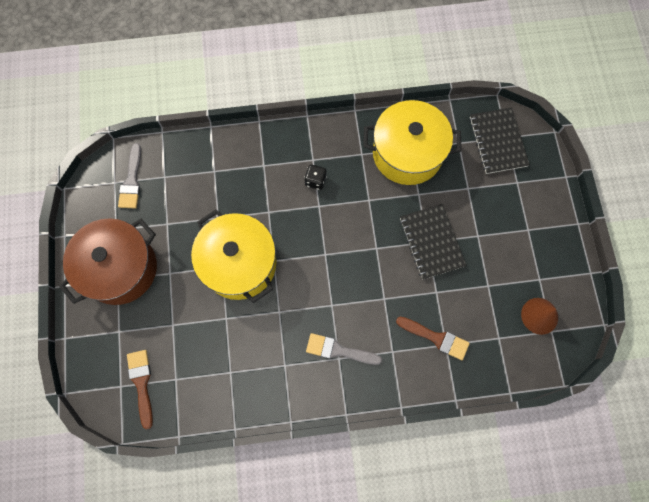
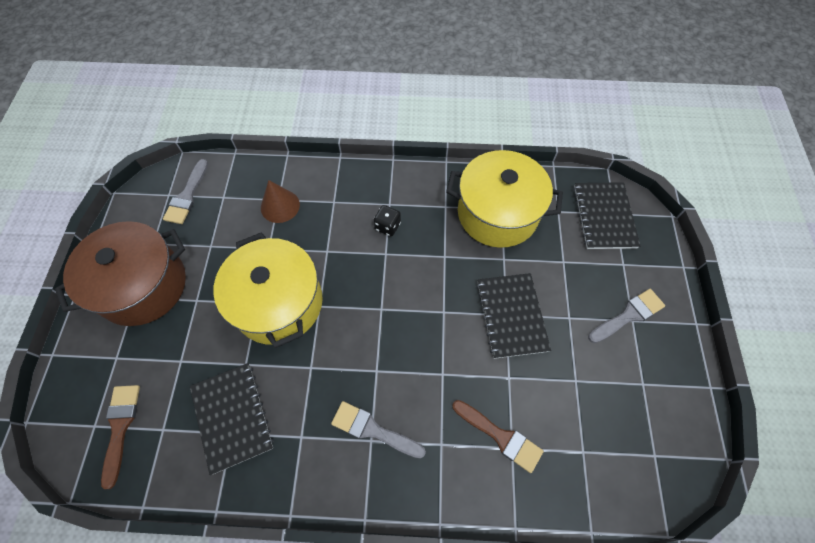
camera: 10 degrees right, 10 degrees down
(227, 360) = (232, 417): none -> black notebook
(524, 226) = (628, 315): none -> grey brush
(539, 316) = (640, 431): brown cone -> brown cone (280, 206)

